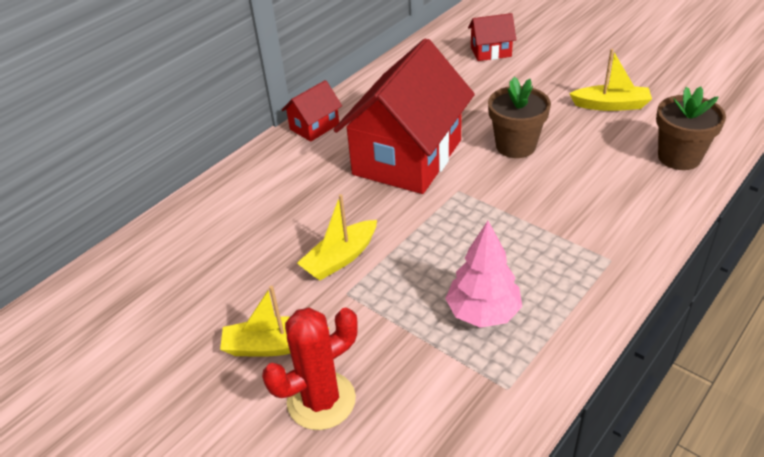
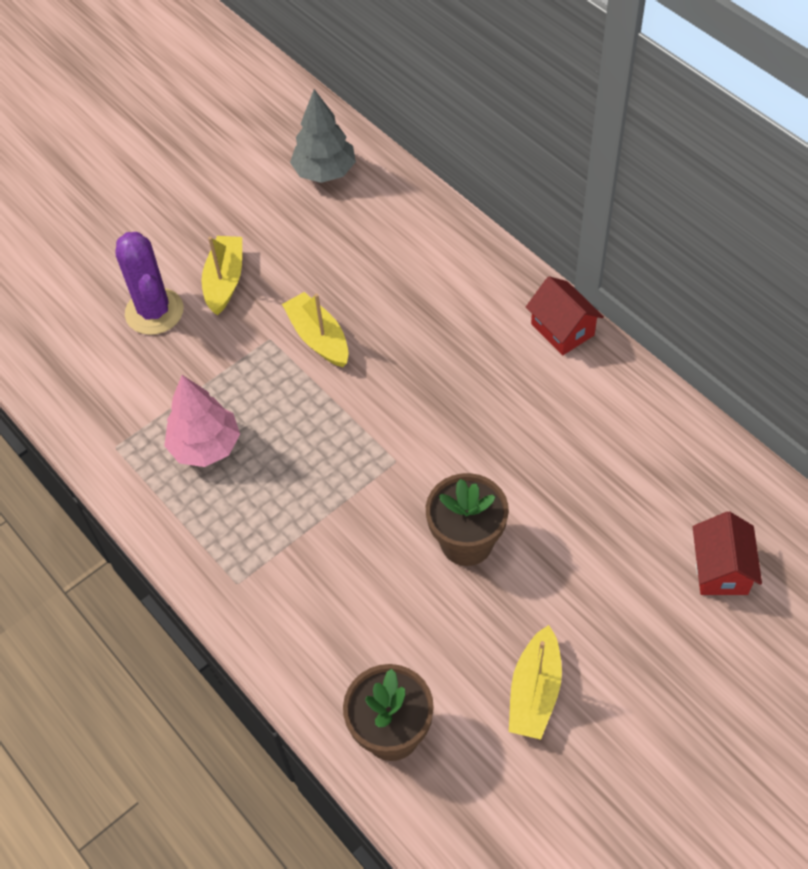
camera: 100 degrees right, 15 degrees up
(122, 294) = (325, 172): none -> grey tree
(321, 400) = (154, 311): red cactus -> purple cactus
(407, 157) = (473, 419): red house -> none

